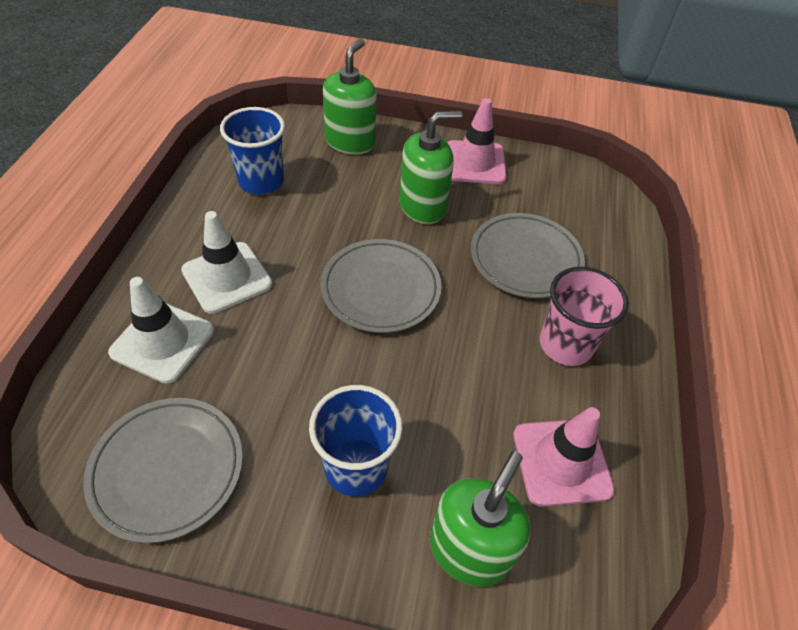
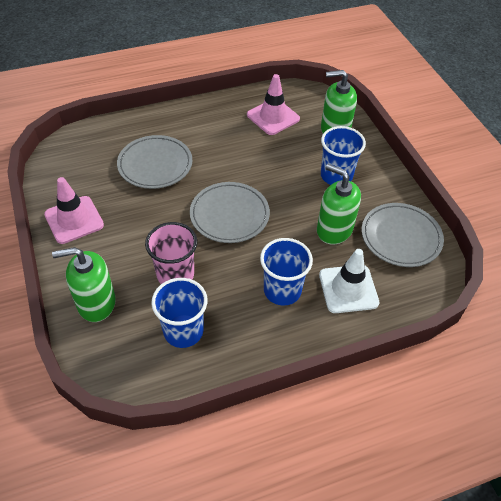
camera: 120 degrees left, 0 degrees up
(227, 277) = (282, 290): white traffic cone -> blue cup
(422, 206) = (142, 227): green soap dispenser -> green soap dispenser (334, 230)
(565, 345) = (206, 132): pink cup -> pink cup (175, 275)

